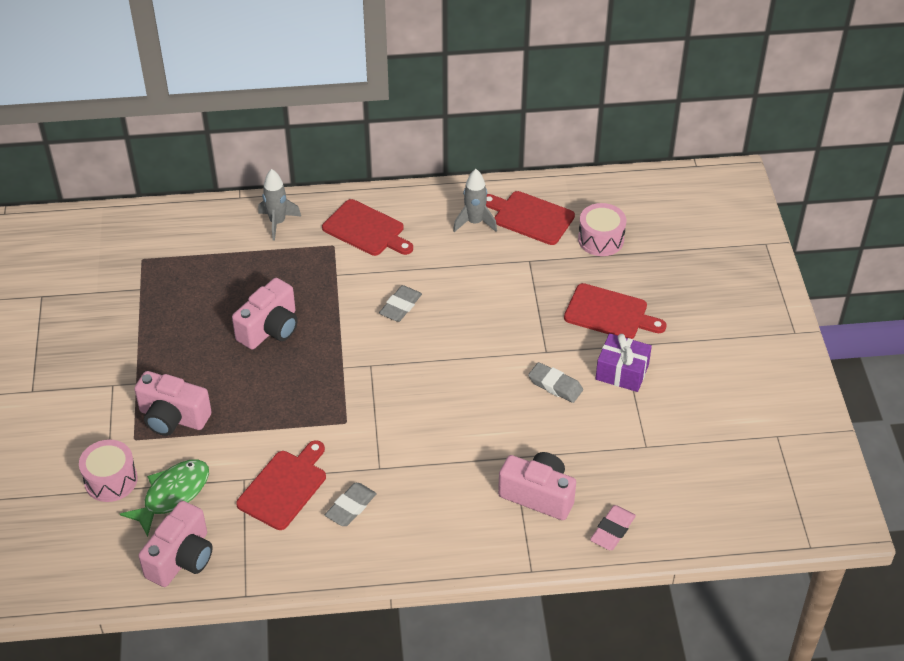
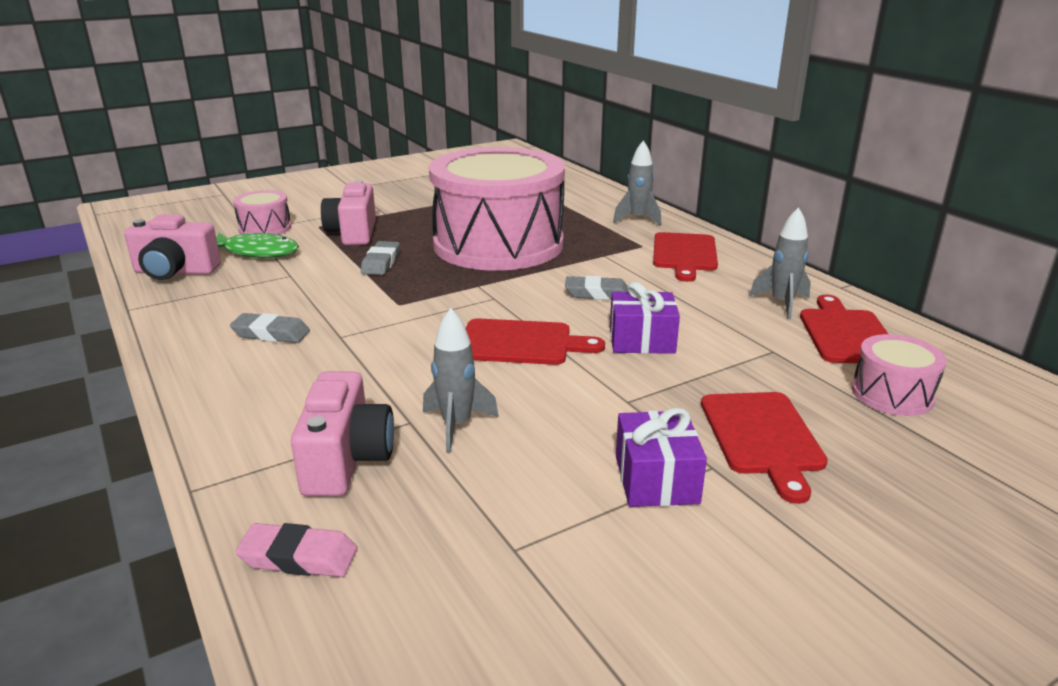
camera: 65 degrees right, 20 degrees down
(270, 329) = (498, 244): pink camera -> pink drum
(284, 487) = (287, 295): red cutting board -> red cutting board (521, 343)
(481, 313) = (641, 340): none -> purple gift
(530, 437) = (456, 426): none -> grey rocket
(555, 385) = (571, 423): grey eraser -> grey eraser (381, 263)

